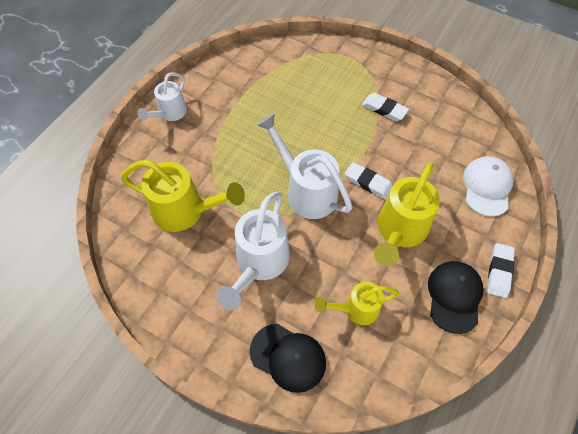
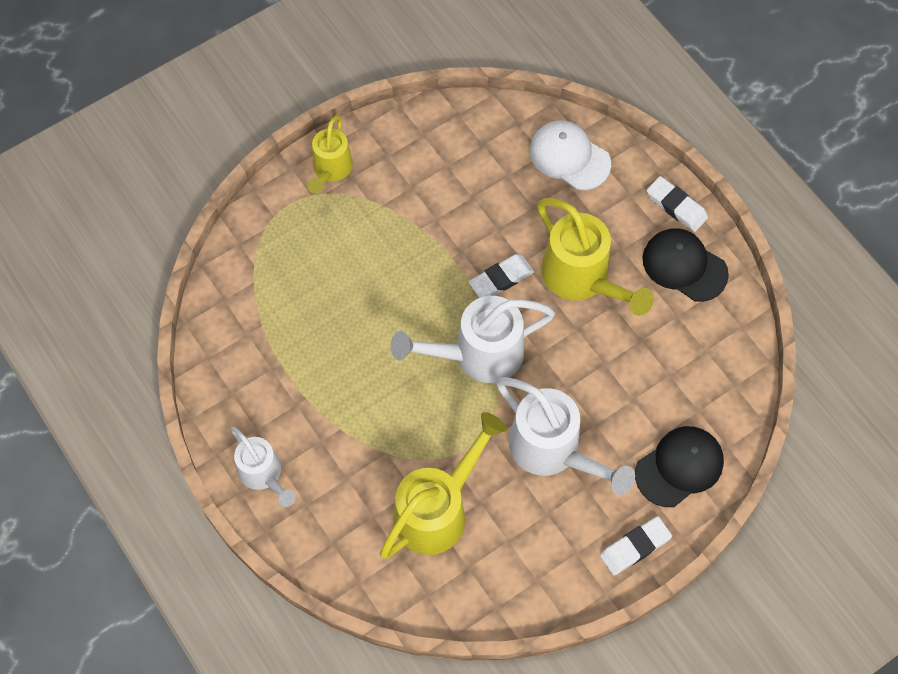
camera: 65 degrees left, 5 degrees up
(356, 309) = (655, 371): yellow watering can -> yellow watering can (331, 170)
(384, 109) = (401, 206): white eraser -> white eraser (635, 547)

